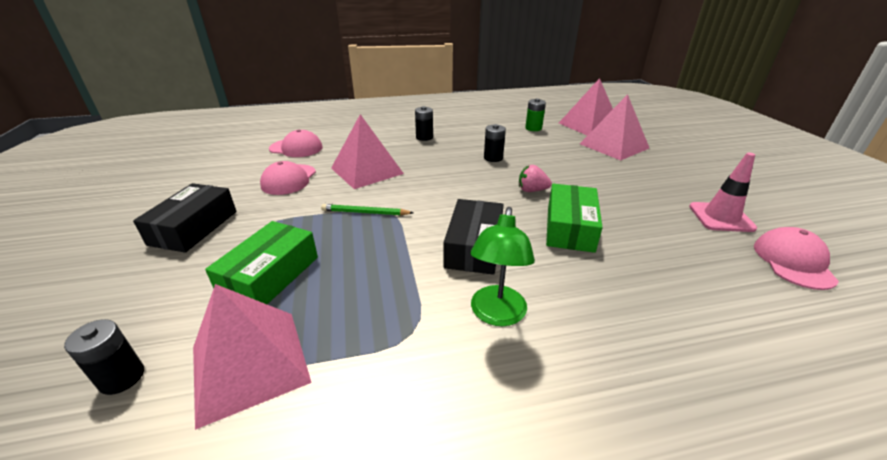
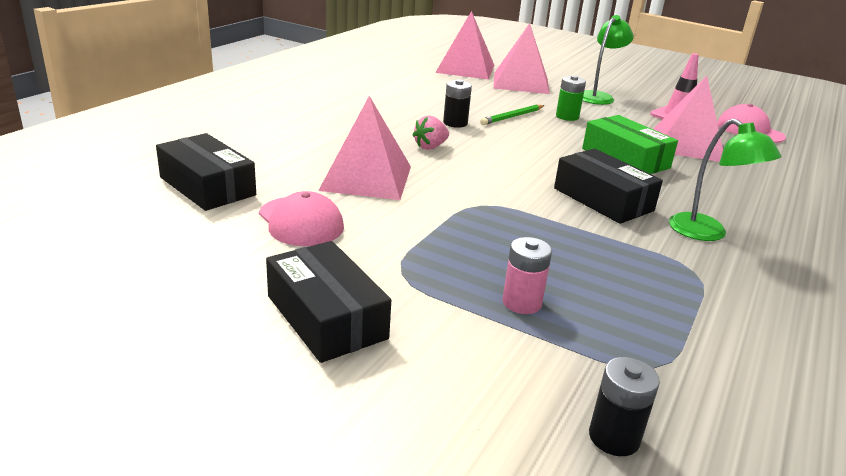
camera: 50 degrees left, 5 degrees down
(250, 364) = (664, 357): pink pyramid -> pink pyramid (687, 144)
(270, 275) = (521, 303): green box -> pink battery
(296, 148) = (207, 186): pink cap -> black box
(365, 212) = (465, 215): green pencil -> green pencil (512, 117)
(424, 137) = (341, 123): black battery -> none
(532, 190) = (545, 140): pink strawberry -> pink strawberry (430, 147)
(533, 128) = (425, 83): green battery -> green battery (567, 116)
(666, 175) = (598, 96): none -> green lamp

